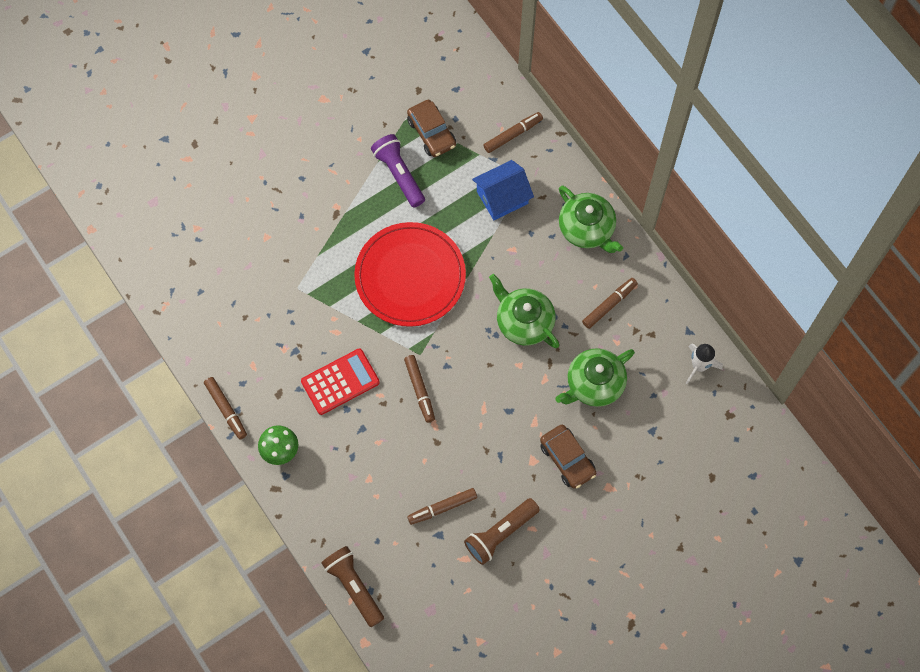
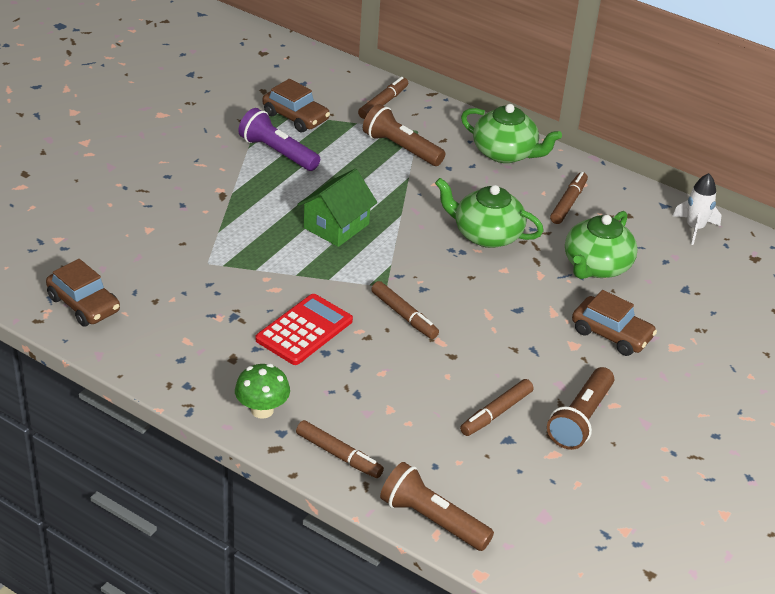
camera: 25 degrees left, 30 degrees down
(193, 305) = (84, 304): none -> brown car
(226, 409) = (171, 388): brown marker -> brown marker (339, 455)
(410, 276) = (336, 226): red plate -> green house
(502, 197) = (401, 148): blue house -> brown flashlight

